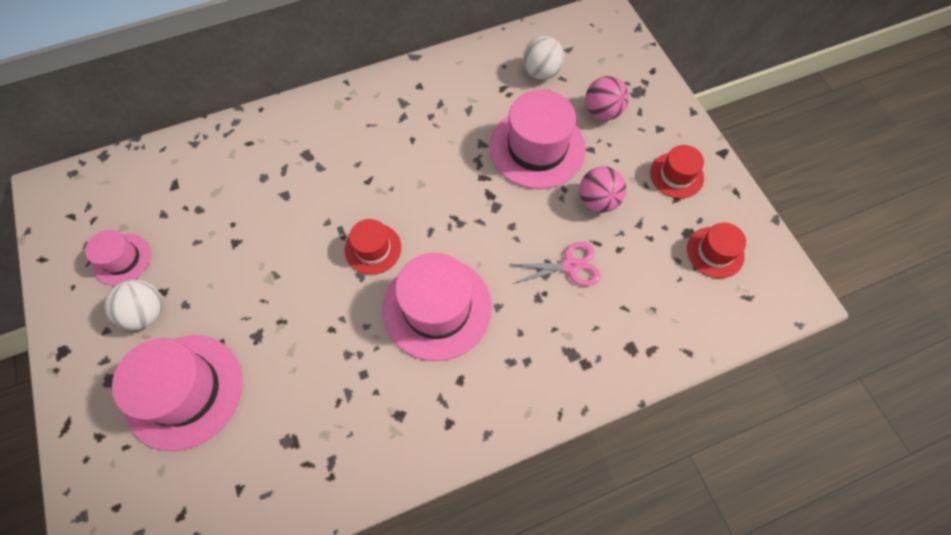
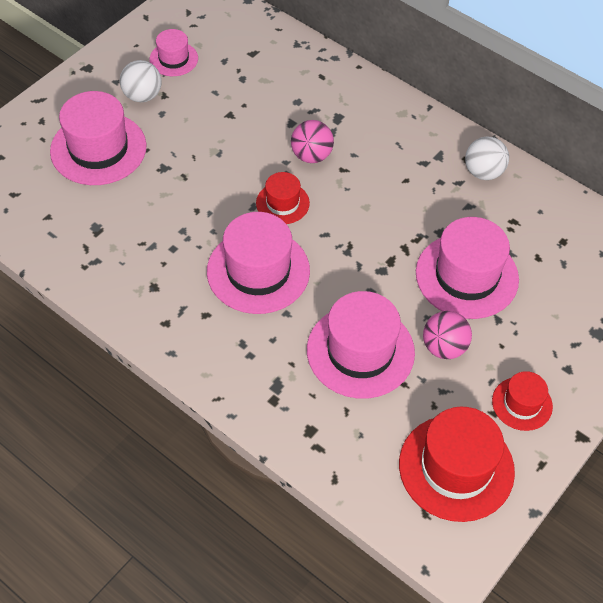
camera: 60 degrees right, 10 degrees down
(541, 72) = (556, 243): white ball -> white ball (483, 172)
(569, 266) = (360, 351): pink scissors -> pink hat
(602, 112) = (549, 312): pink ball -> pink ball (311, 155)
(715, 252) = (456, 467): red hat -> red hat, size x1.84

